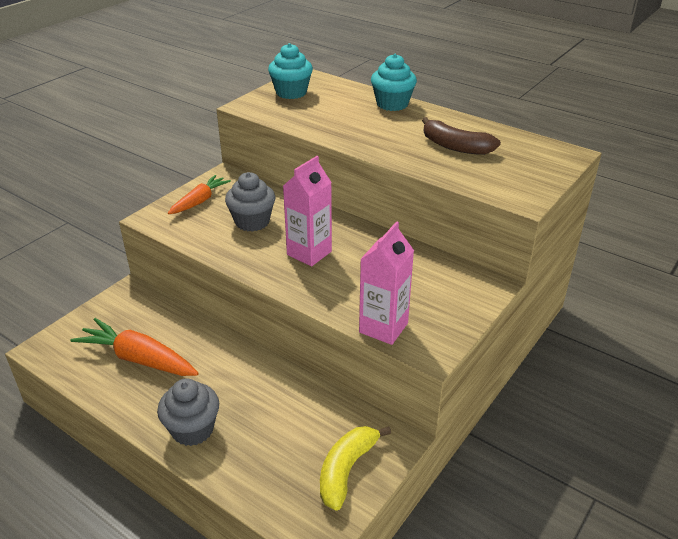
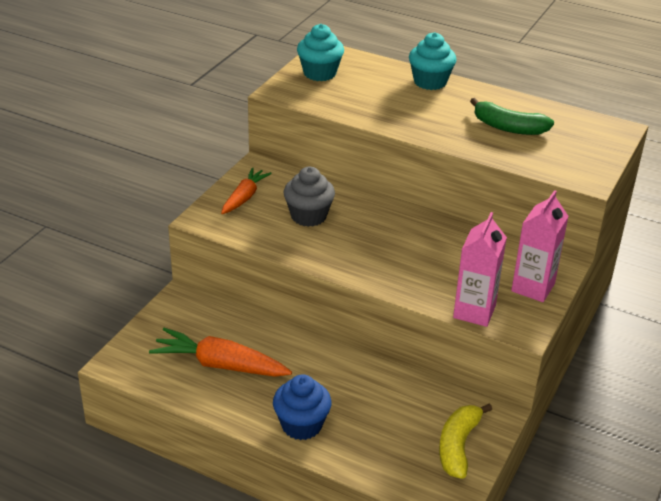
camera: 10 degrees left, 0 degrees up
(192, 429) = (301, 425): grey cupcake -> blue cupcake
(309, 253) = (378, 245): pink carton -> pink carton (533, 287)
(455, 147) = (508, 127): brown banana -> green banana

